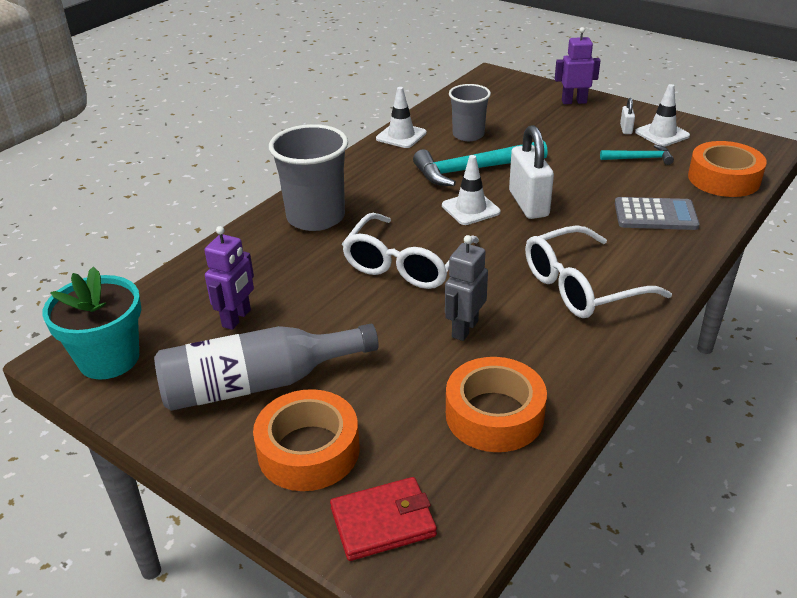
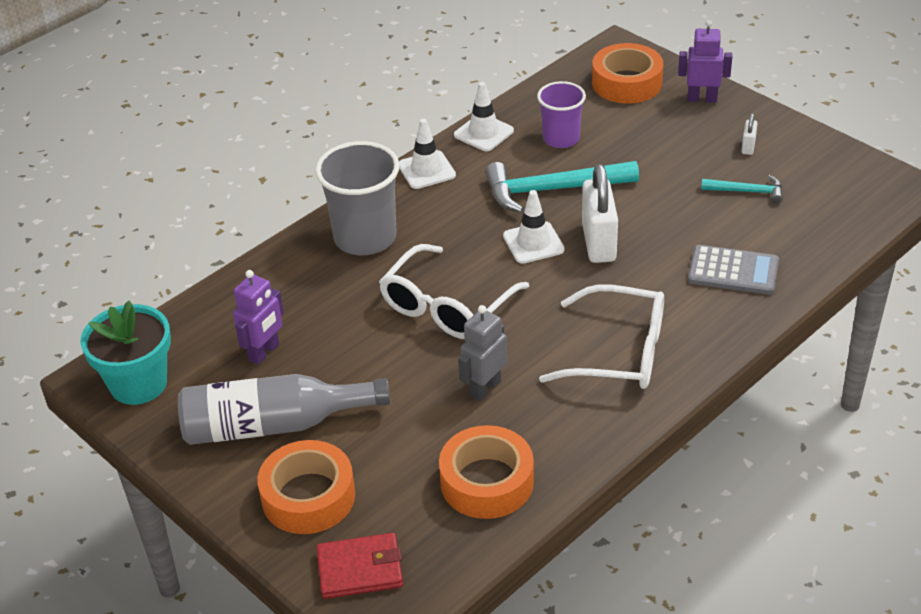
camera: 10 degrees right, 5 degrees up
(468, 135) = (561, 138): grey cup -> purple cup
(581, 287) = (619, 352): white glasses -> white glasses turned 150 degrees counterclockwise
(662, 134) = (788, 158): white traffic cone -> white traffic cone (426, 170)
(723, 179) = (832, 229): orange tape -> orange tape (626, 83)

